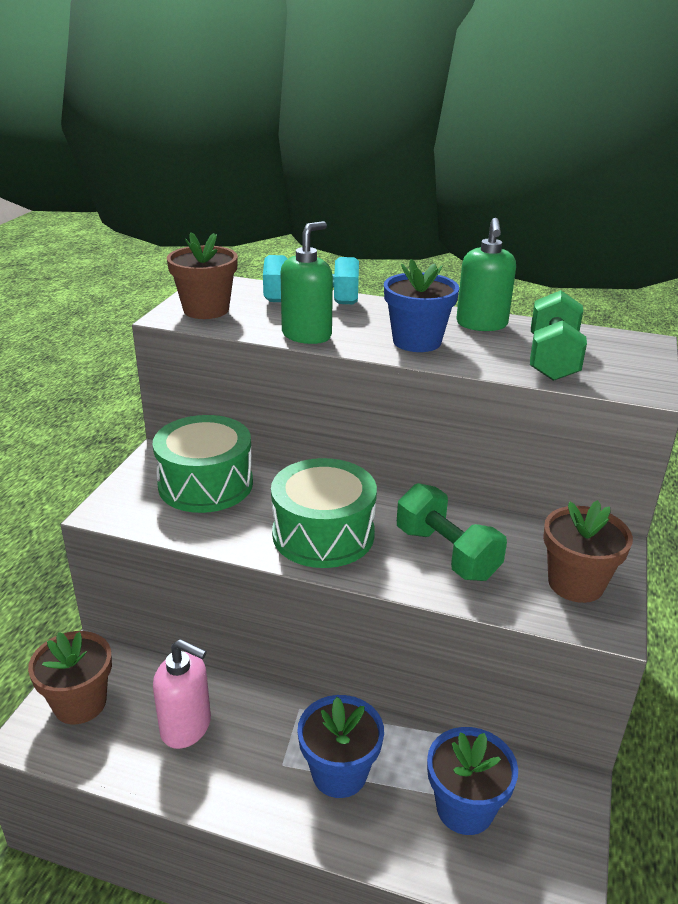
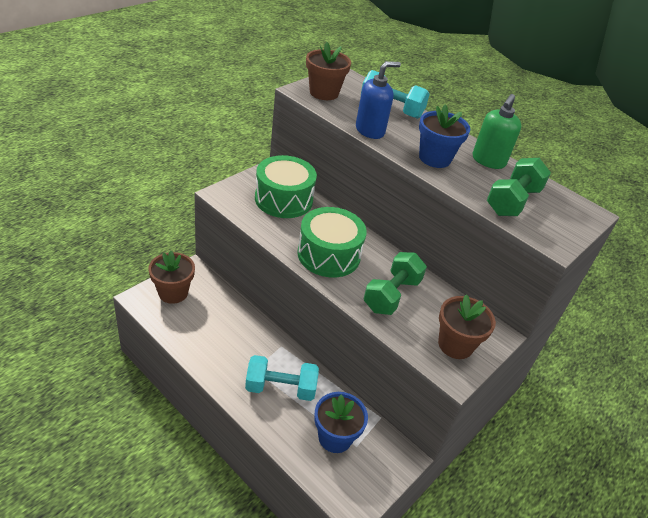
camera: 20 degrees right, 10 degrees up
(186, 727) = (218, 328): pink soap dispenser -> none
(307, 335) = (370, 130): green soap dispenser -> blue soap dispenser
(339, 773) = (280, 388): blue flower pot -> turquoise dumbbell
(447, 553) = (391, 295): green dumbbell -> green dumbbell turned 45 degrees clockwise

